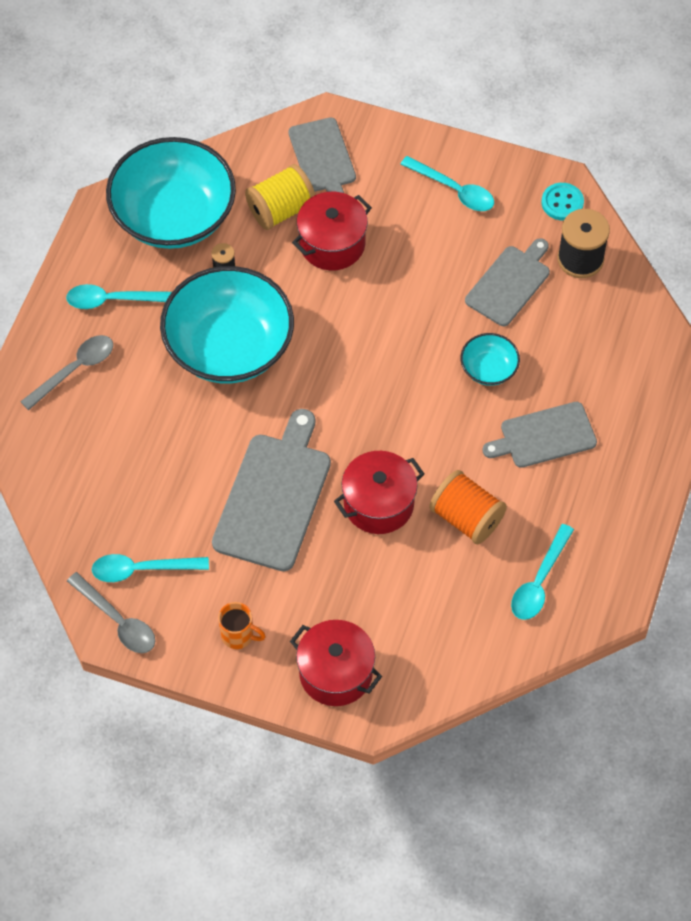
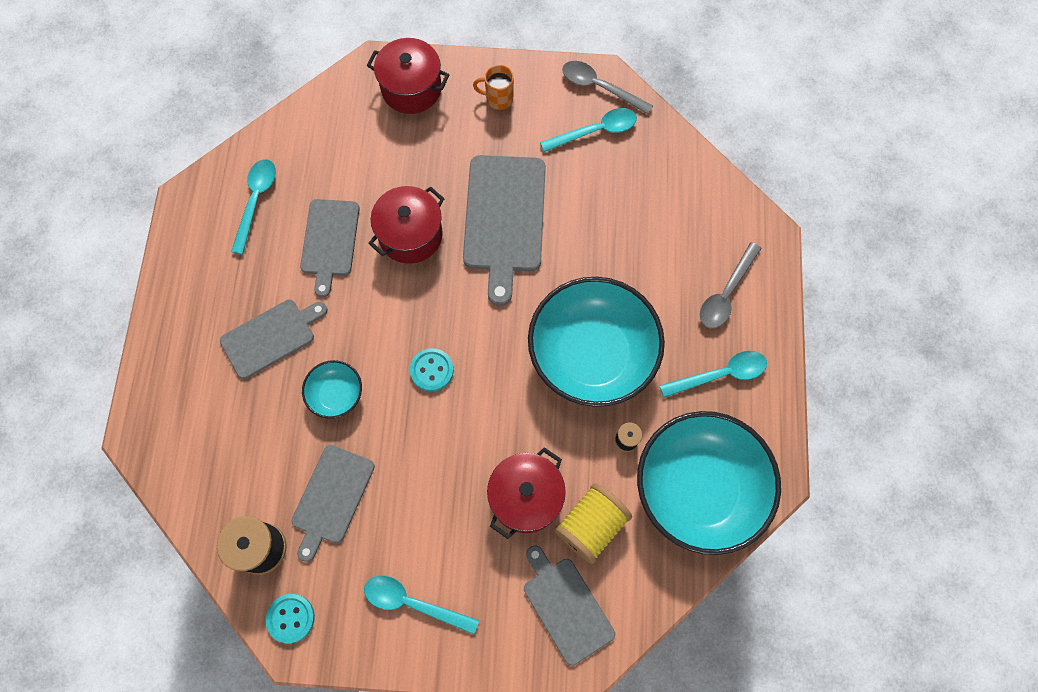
camera: 165 degrees right, 10 degrees up
(390, 368) = (432, 370): none -> turquoise button
(466, 518) = (329, 241): orange spool -> grey cutting board

